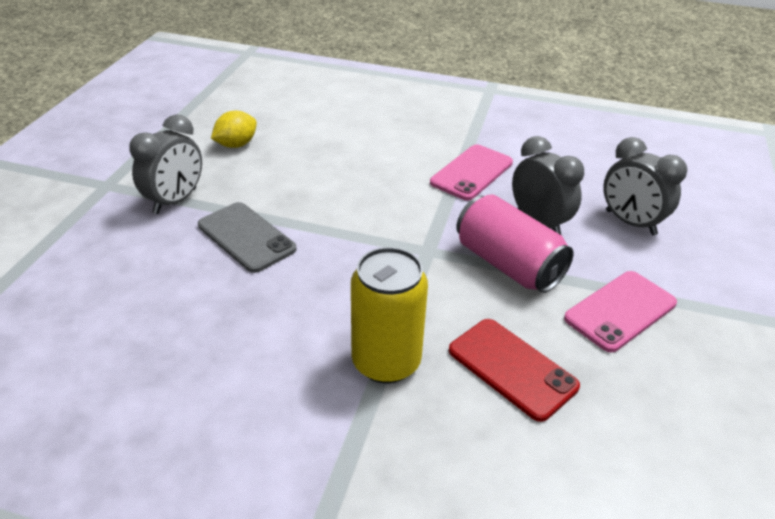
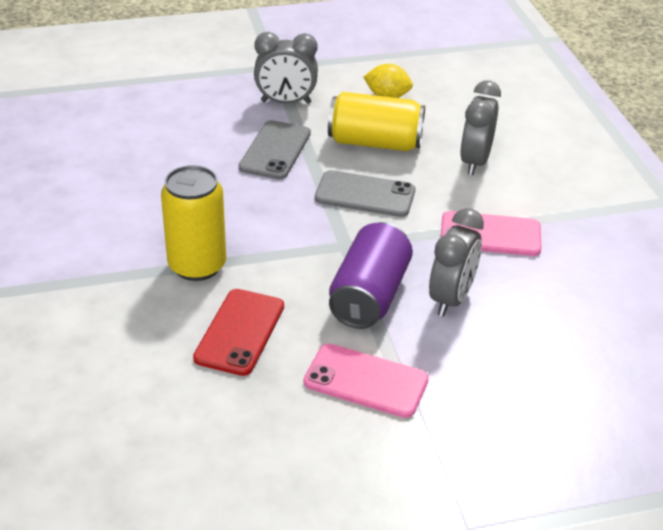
camera: 60 degrees right, 0 degrees up
(296, 177) = (375, 142): none -> yellow can
(366, 212) = (365, 195): none -> grey phone
(508, 264) = (369, 295): pink can -> purple can
(630, 222) = (516, 361): grey clock -> grey clock (475, 162)

